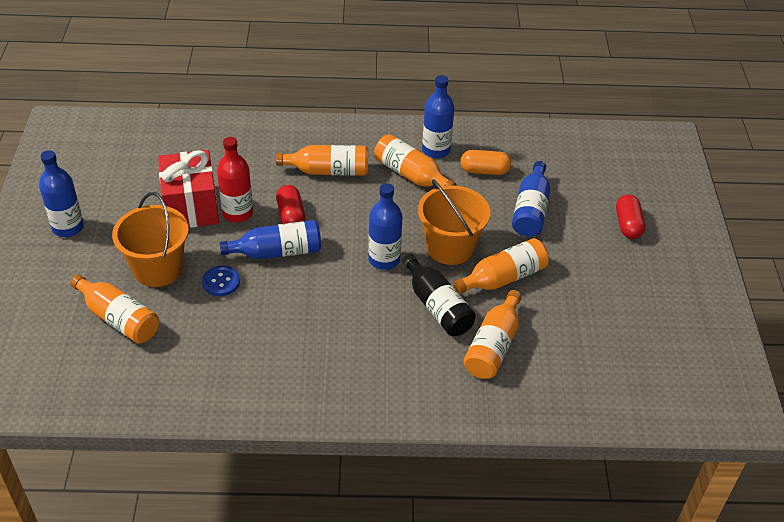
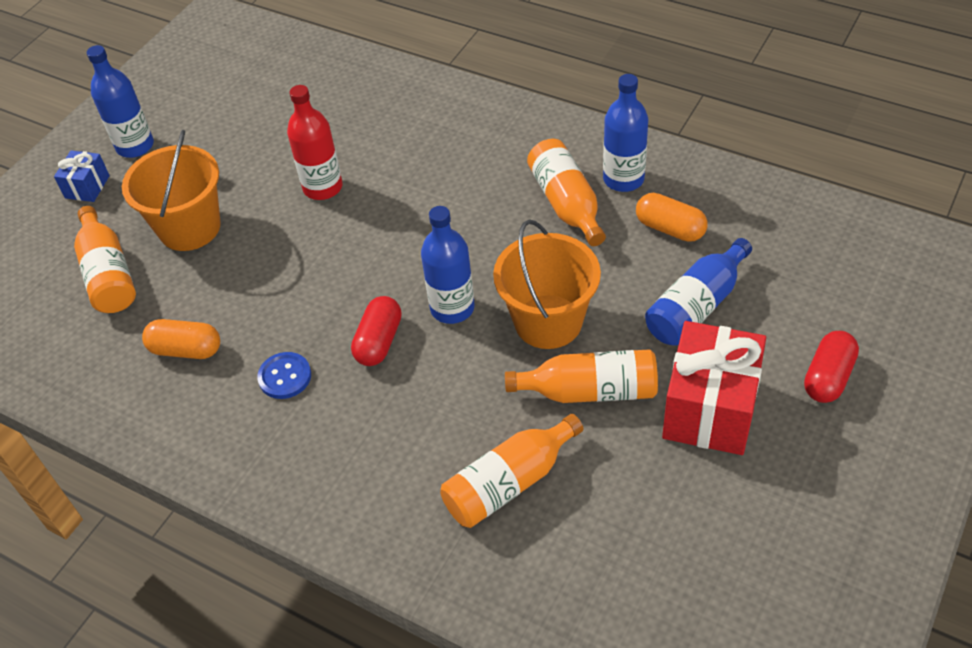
camera: 35 degrees right, 5 degrees up
(51, 266) = (87, 187): none -> blue gift
(191, 207) = (277, 162): red gift -> red gift (710, 409)
(219, 346) = (186, 349): none -> orange capsule
(221, 282) = (244, 269): blue button -> blue button (285, 377)
(277, 252) = (333, 253): blue bottle -> none
(291, 215) = (381, 210): red capsule -> red capsule (379, 341)
(328, 171) = (466, 166): orange bottle -> none
(437, 306) = (475, 397): black bottle -> none

